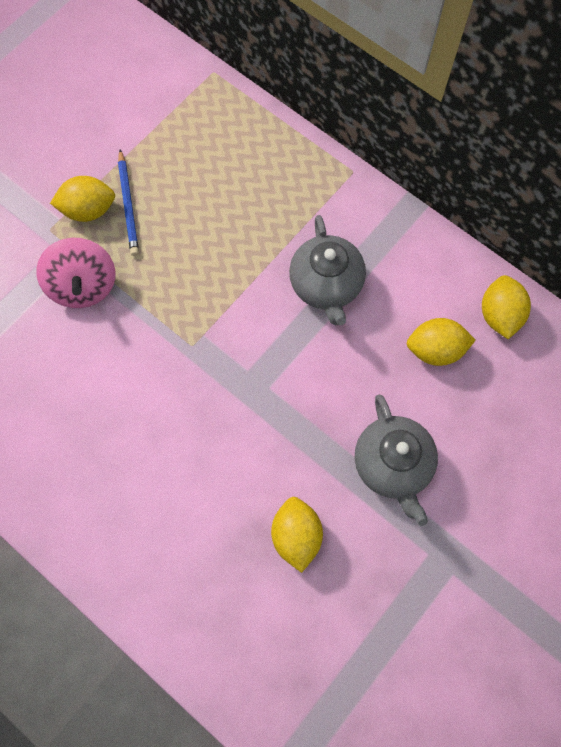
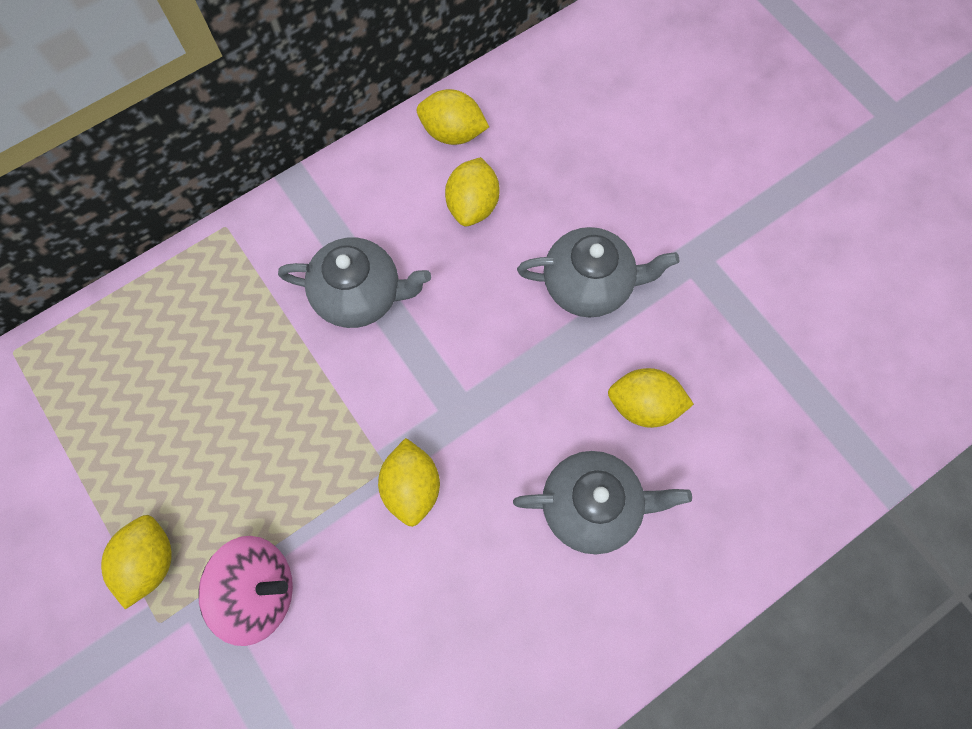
camera: 75 degrees left, 0 degrees up
(129, 205) = (164, 505): blue pencil -> none
(182, 368) = (412, 487): none -> yellow lemon
(200, 510) = (592, 506): none -> grey teapot

